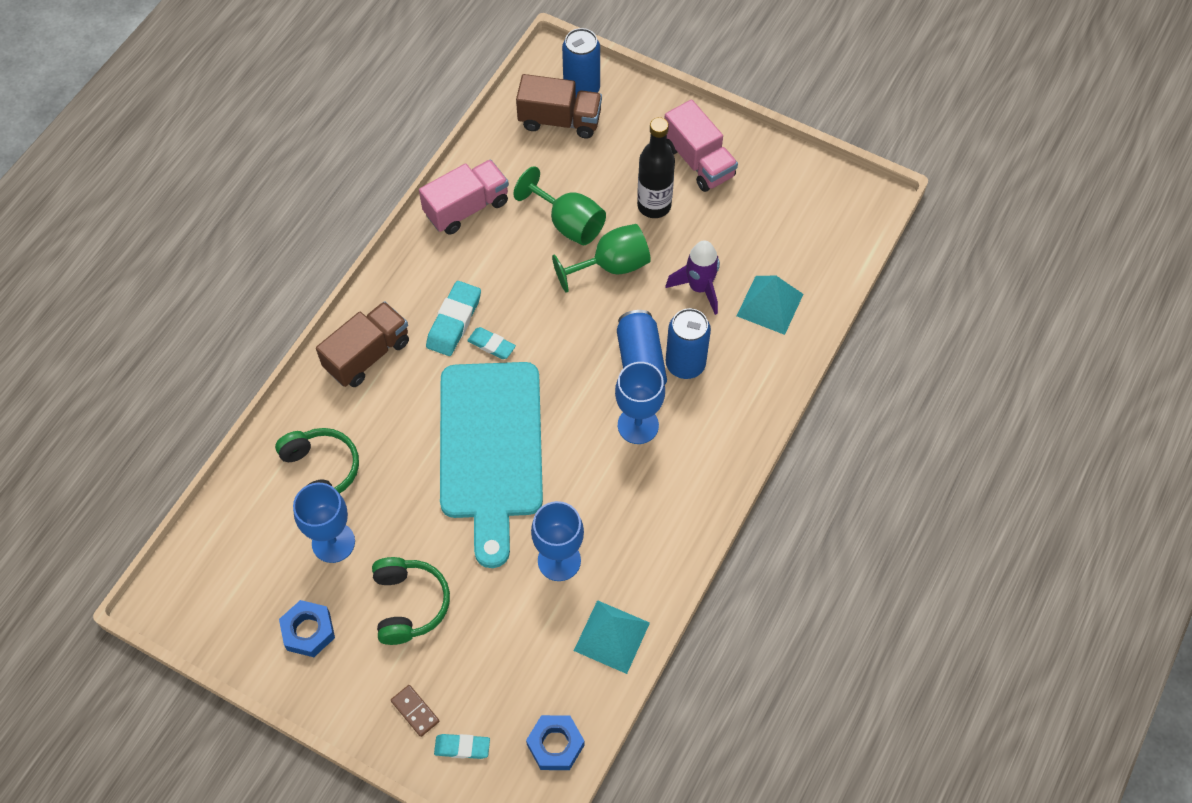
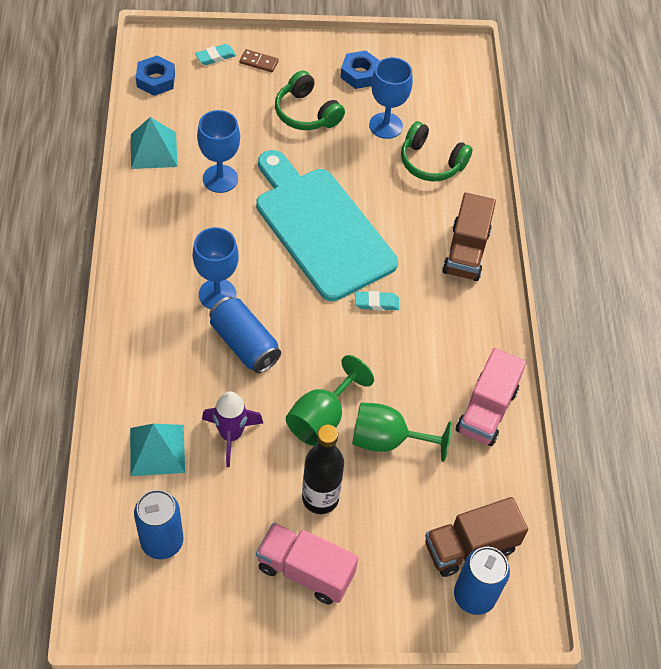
camera: 145 degrees right, 5 degrees down
(454, 321) = (420, 307): turquoise eraser -> none
(685, 364) = (205, 360): blue can -> blue can (162, 541)

